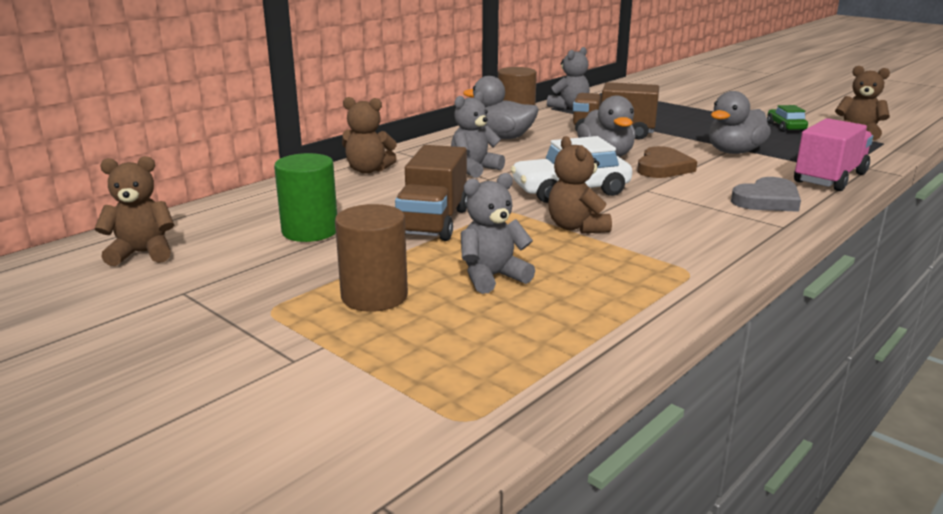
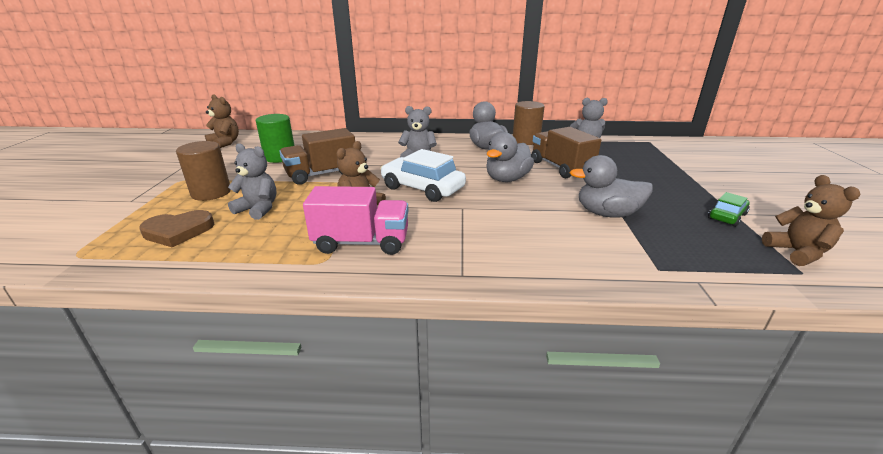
camera: 50 degrees right, 5 degrees up
(368, 170) = (378, 141): brown teddy bear -> none
(663, 167) = (518, 200): brown heart -> brown heart (178, 231)
(767, 200) = (513, 254): grey heart -> none
(829, 178) = (623, 268): pink truck -> pink truck (362, 242)

